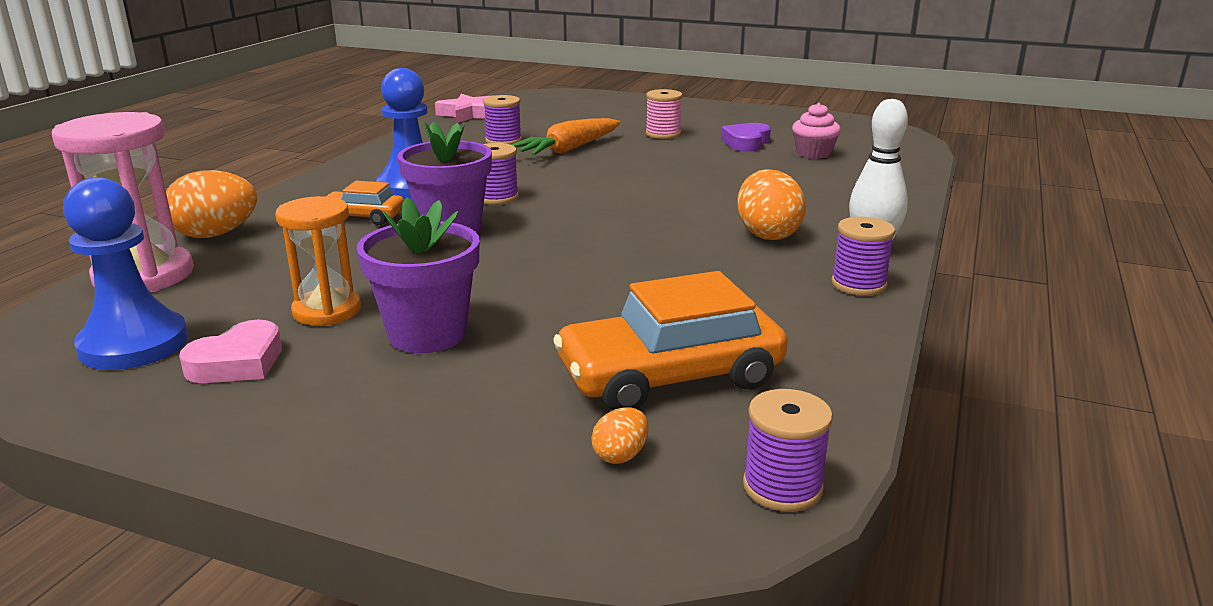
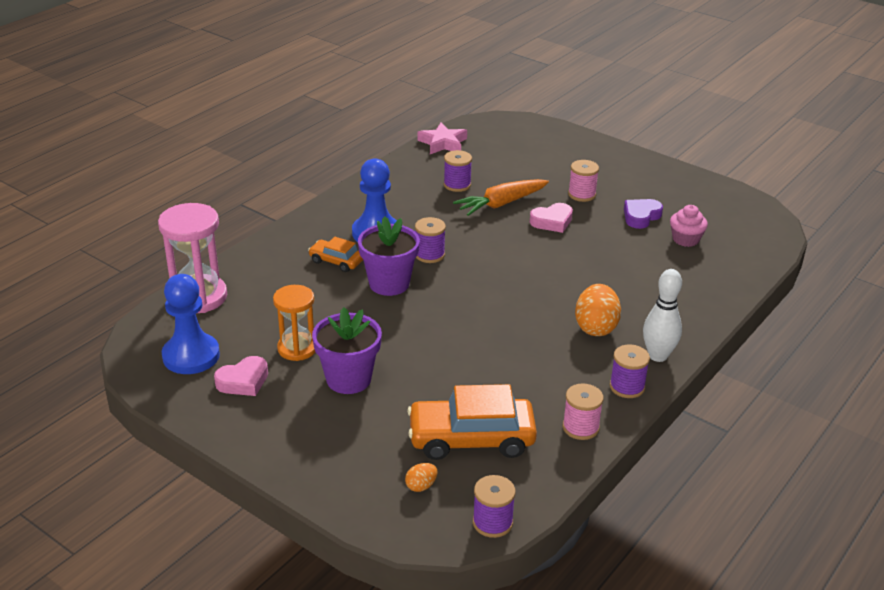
camera: 15 degrees right, 10 degrees up
(215, 234) = (243, 264): orange egg -> none
(642, 156) = (552, 221): none -> pink heart
(830, 337) = (580, 427): none -> pink spool

